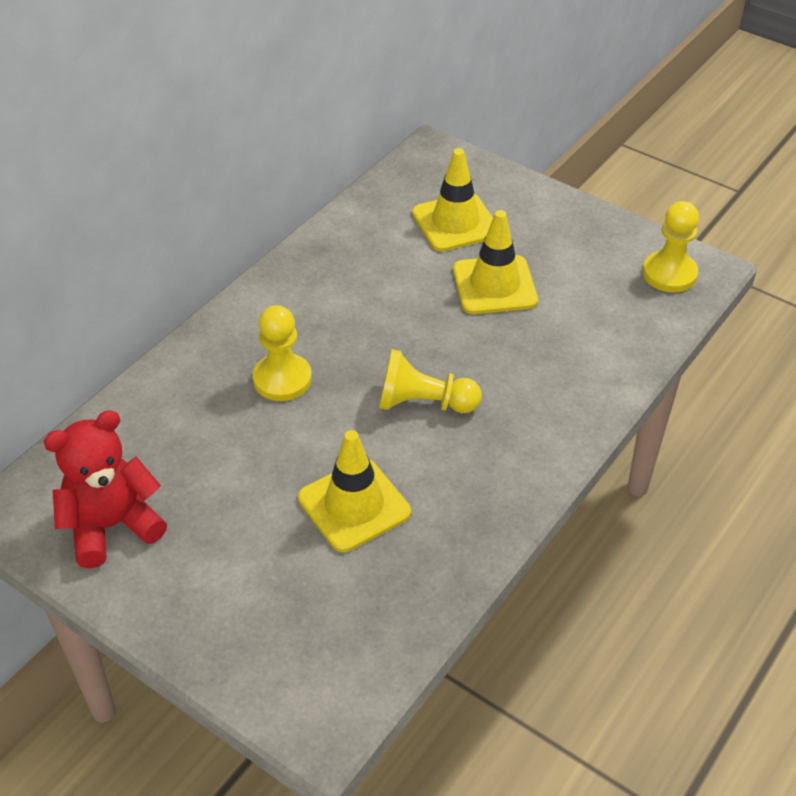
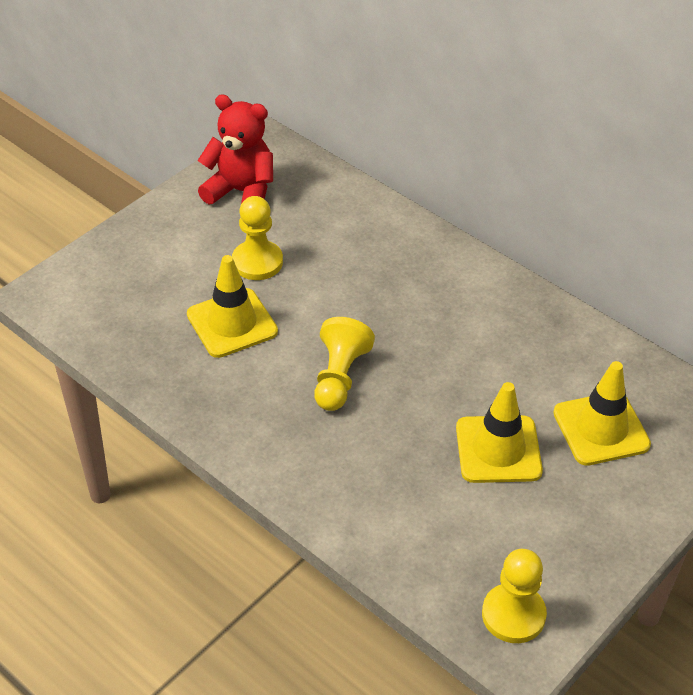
camera: 95 degrees right, 0 degrees up
(112, 526) = (241, 192): red teddy bear -> red teddy bear turned 45 degrees counterclockwise
(282, 379) = (380, 286): yellow pawn -> yellow pawn (257, 262)

